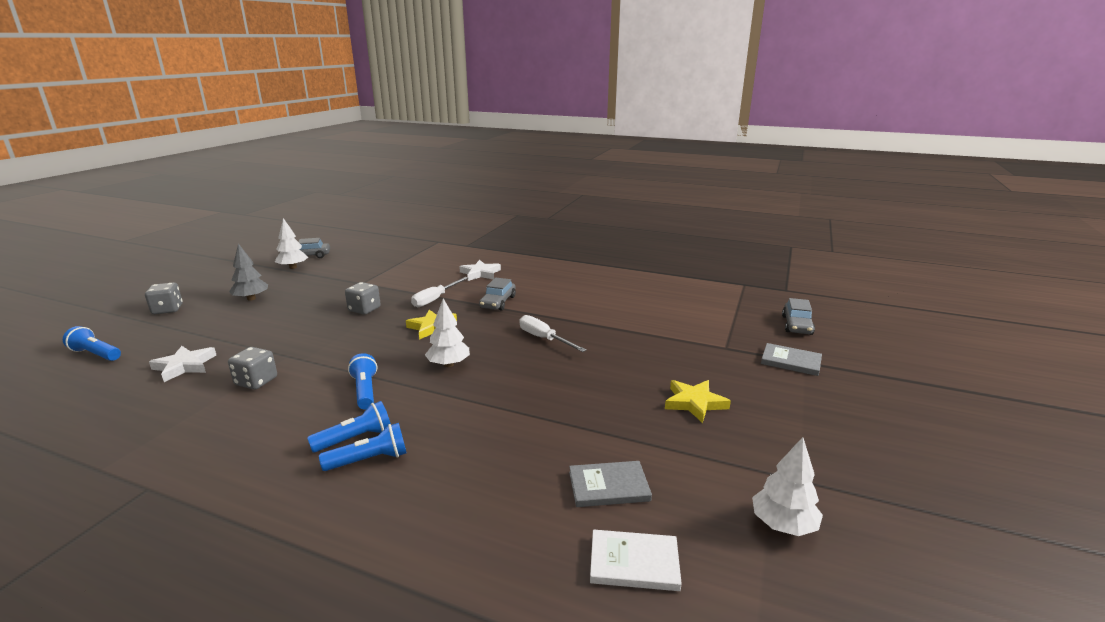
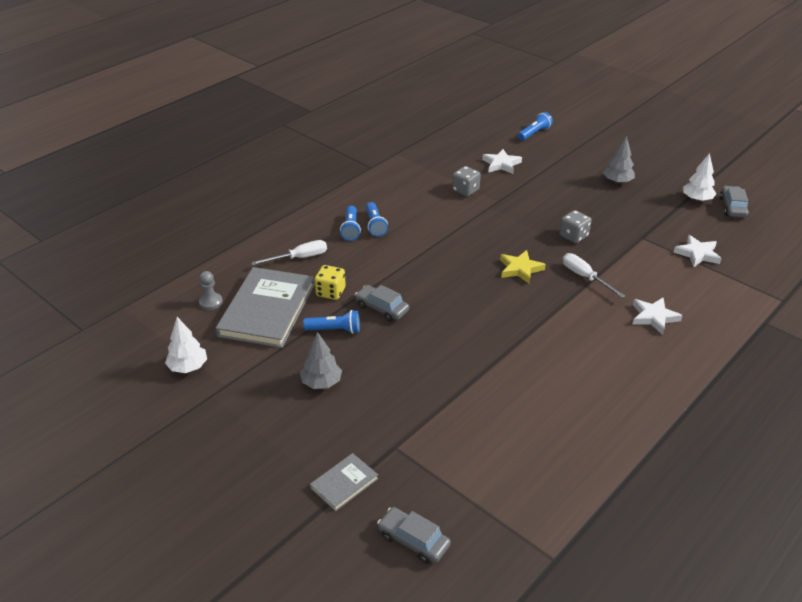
camera: 110 degrees right, 15 degrees up
(167, 309) = (605, 148): grey dice -> none
(365, 391) = (430, 231): blue flashlight -> blue flashlight (335, 330)
(385, 264) = (697, 254): none -> white star
(448, 364) = (449, 269): white tree -> none
(498, 302) = (564, 316): grey car -> grey car (382, 308)
(535, 438) = (330, 292): none -> yellow dice
(544, 339) = (470, 328): white screwdriver -> white screwdriver (299, 258)
(608, 486) = (267, 310): grey book -> grey book, size x2.12
(634, 563) = (211, 302): white book -> grey pawn
(694, 403) = (321, 382): yellow star -> grey tree

